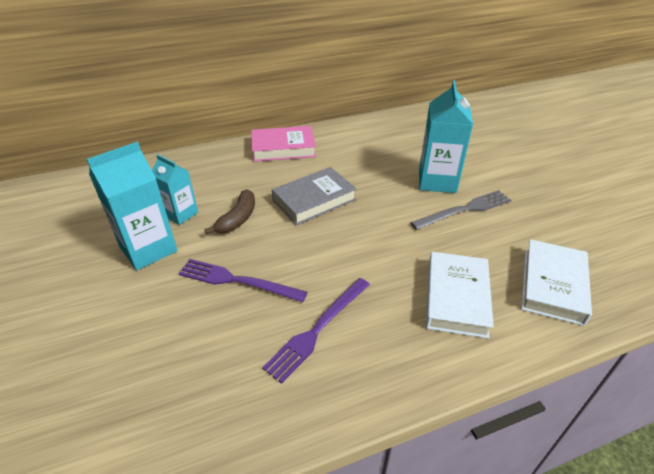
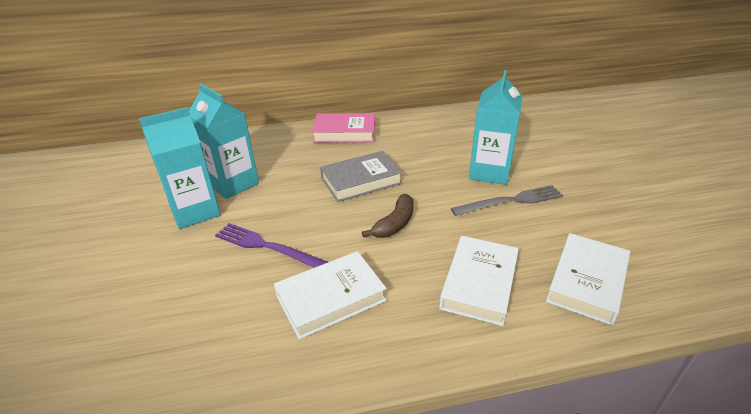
camera: 10 degrees right, 5 degrees down
(181, 214) = (233, 184): turquoise carton -> turquoise carton, size x1.61
(238, 219) = (284, 192): brown banana -> brown banana (394, 224)
(317, 329) = (331, 298): purple fork -> white book

